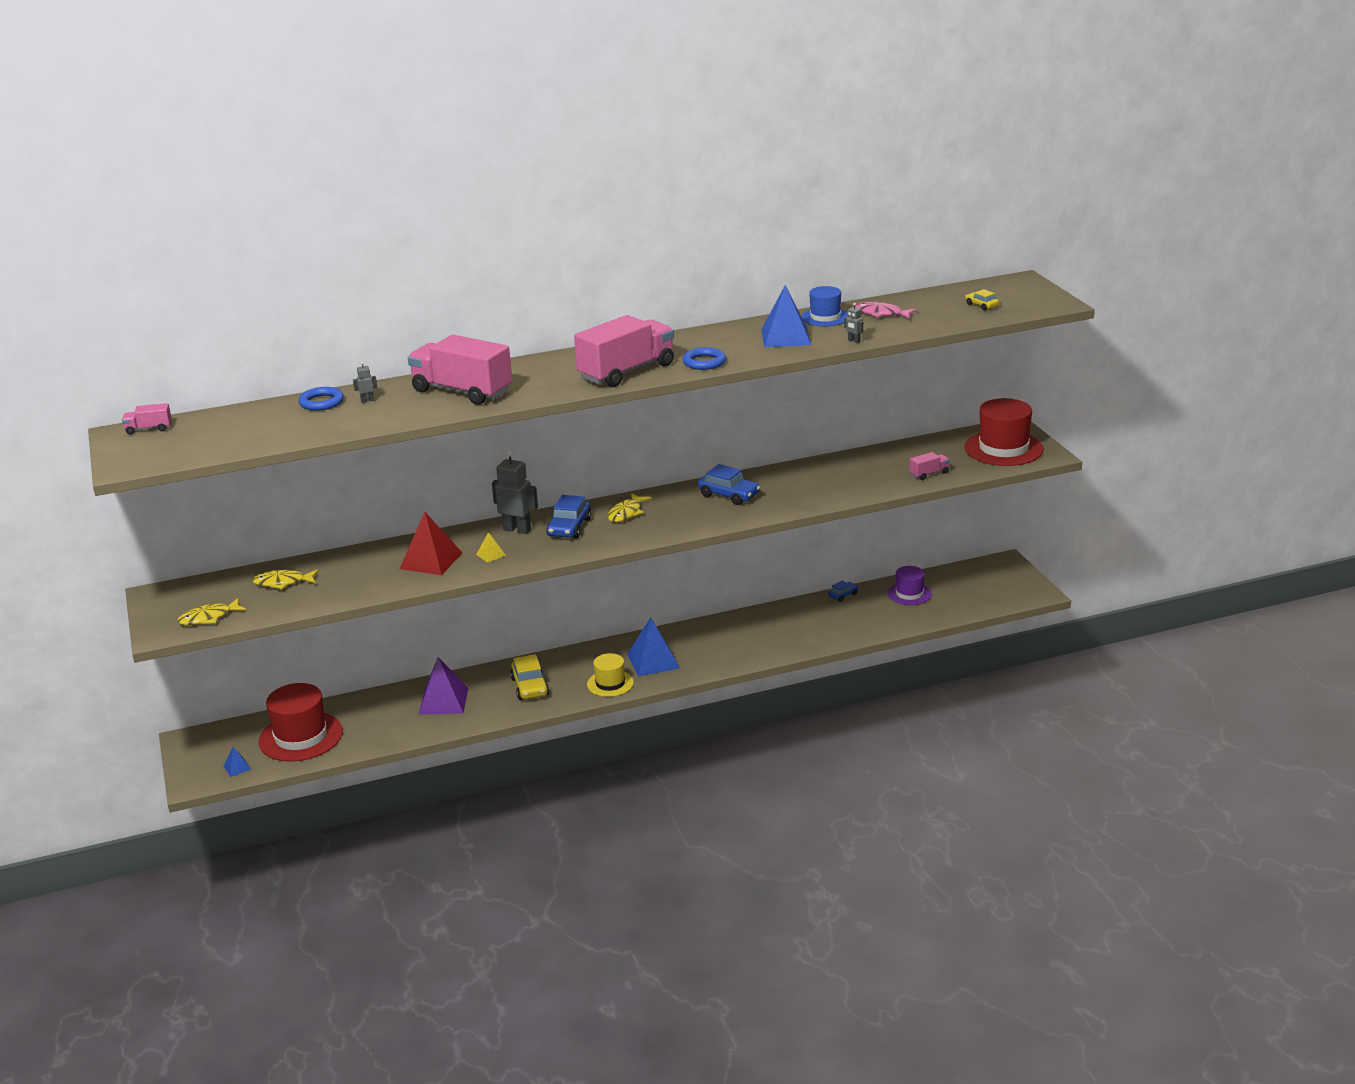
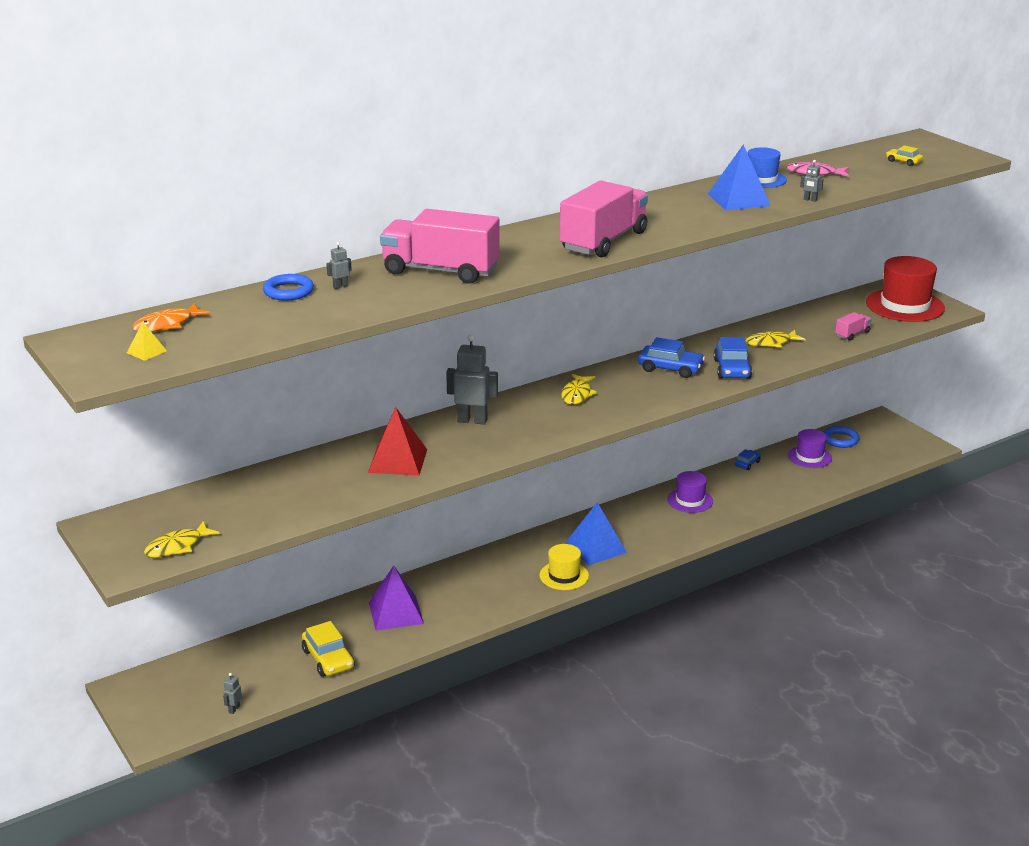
camera: 15 degrees left, 0 degrees up
(149, 429) = (100, 332): pink truck -> none
(204, 425) = (167, 325): none -> orange fish
(237, 767) = (197, 713): blue pyramid -> none
(268, 768) = (234, 709): none -> grey robot
(283, 583) = (243, 499): yellow fish -> yellow fish (771, 343)
(301, 737) = (255, 670): red hat -> none
(491, 555) = (460, 449): yellow pyramid -> yellow pyramid (146, 351)
(530, 687) = (481, 588): yellow car -> yellow car (328, 659)
(569, 527) = (526, 414): blue car -> blue car (732, 369)
(704, 362) = (677, 228): blue ring -> blue ring (840, 439)
(767, 625) = (690, 500): none -> purple hat

